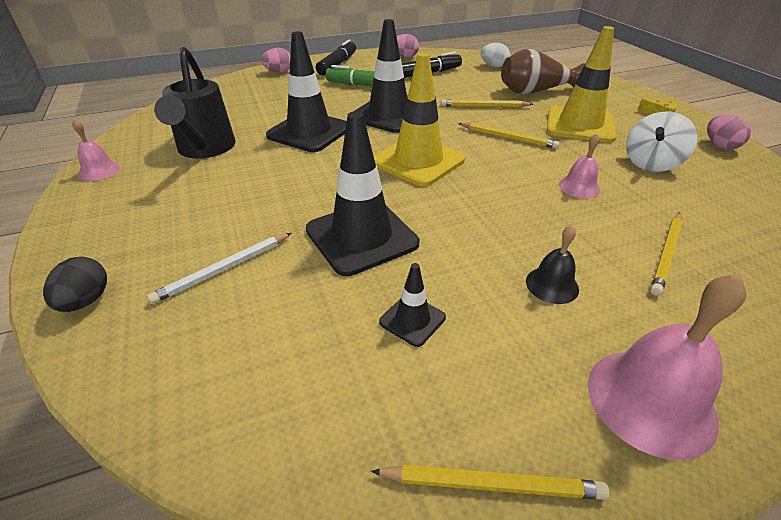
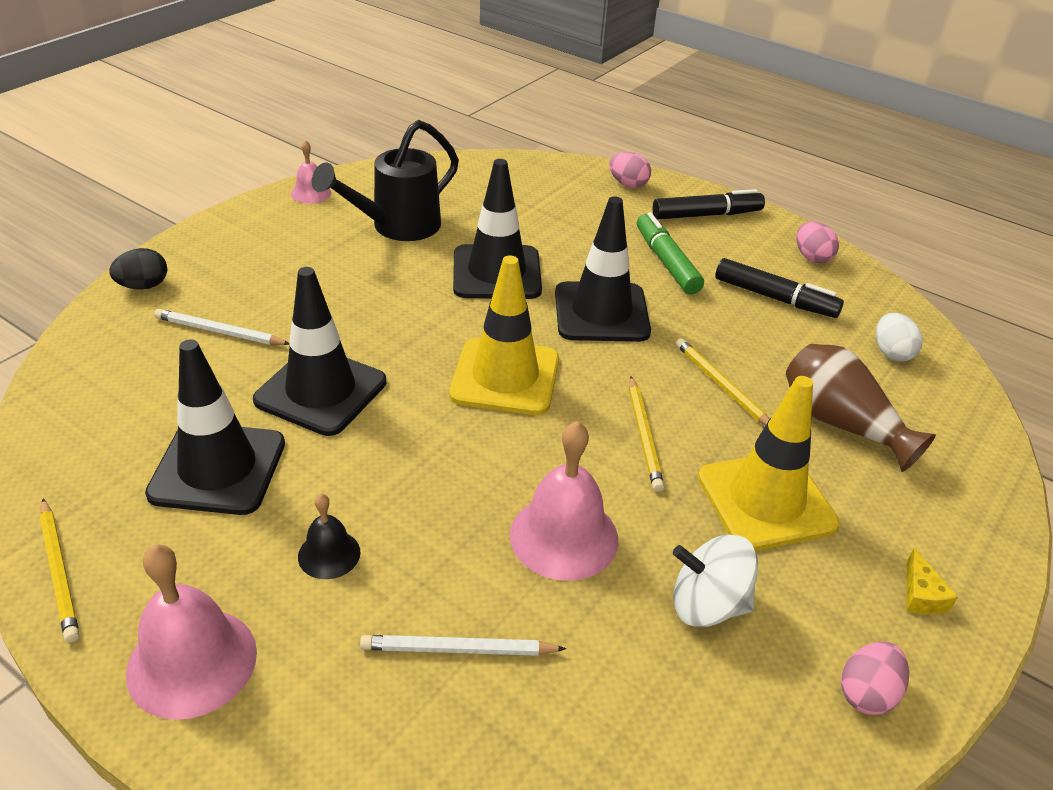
camera: 55 degrees right, 0 degrees up
(412, 320) = (218, 468): black traffic cone -> black traffic cone, size x2.12
(579, 187) = (564, 536): pink bell -> pink bell, size x1.83
(666, 254) = (458, 650): yellow pencil -> white pencil

